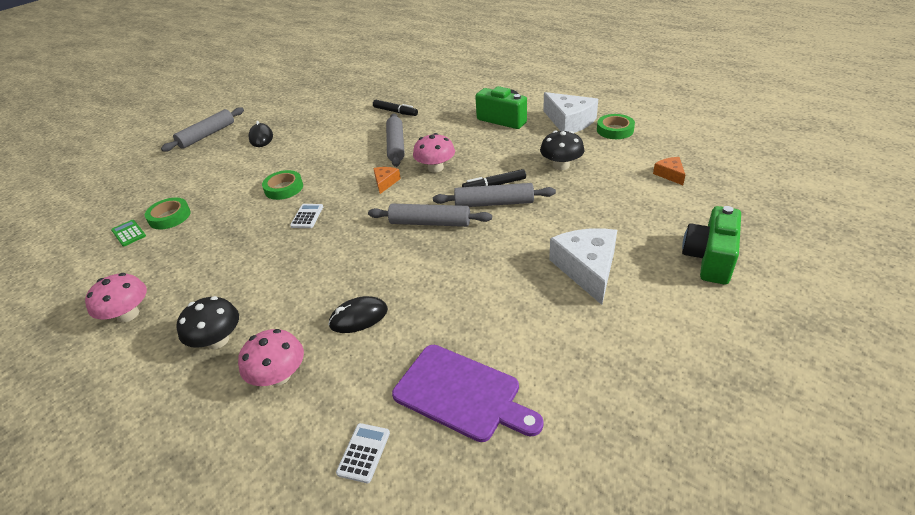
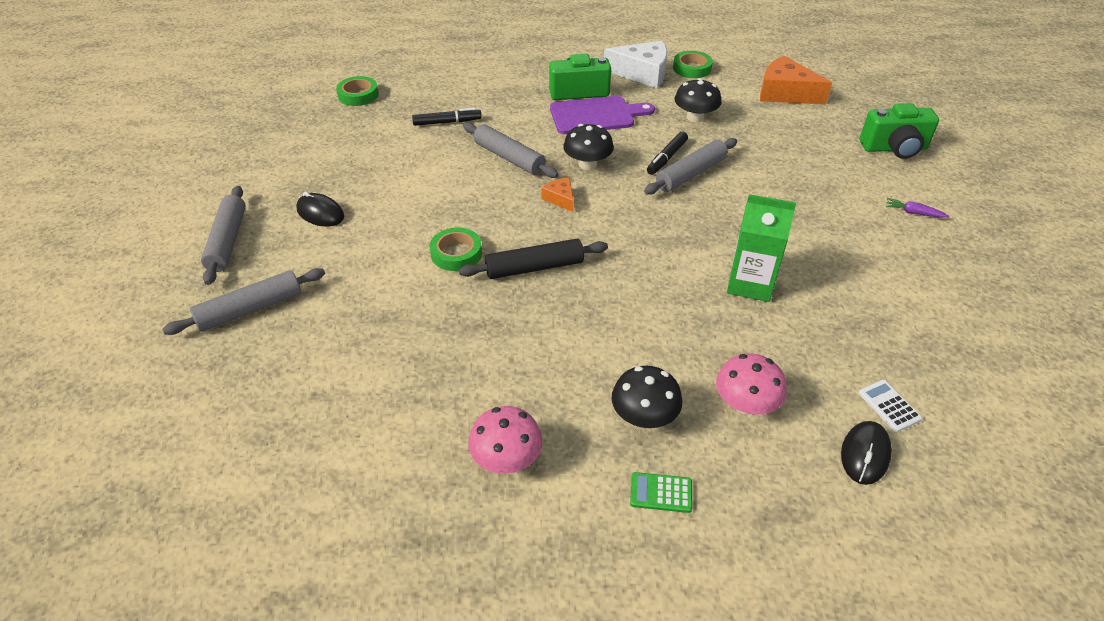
camera: 45 degrees left, 5 degrees up
(129, 233) = (340, 393): green calculator -> green calculator (661, 493)
(169, 217) = (363, 349): green tape -> green tape (358, 95)
(307, 216) = (534, 267): white calculator -> black rolling pin
(358, 317) = (732, 322): black mouse -> black mouse (865, 454)
(413, 299) = (750, 284): none -> green carton
(430, 223) = (664, 216): grey rolling pin -> grey rolling pin (250, 309)
(435, 168) = (587, 164): pink mushroom -> black mushroom
(461, 393) = (886, 327): purple cutting board -> purple cutting board (596, 115)
(587, 269) = (834, 194): white cheese -> none
(639, 320) = (914, 213): none -> purple carrot
(670, 174) = (785, 93): orange cheese -> orange cheese, size x1.99
(709, 259) = (894, 148): green camera -> green camera turned 75 degrees counterclockwise

